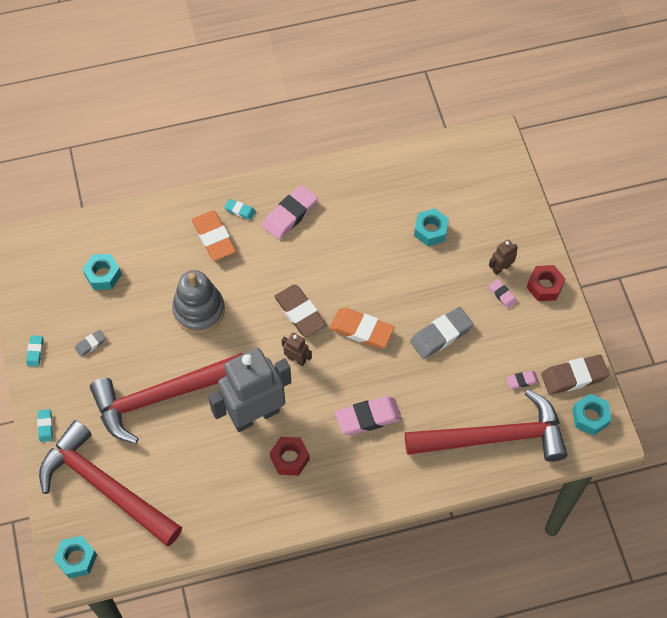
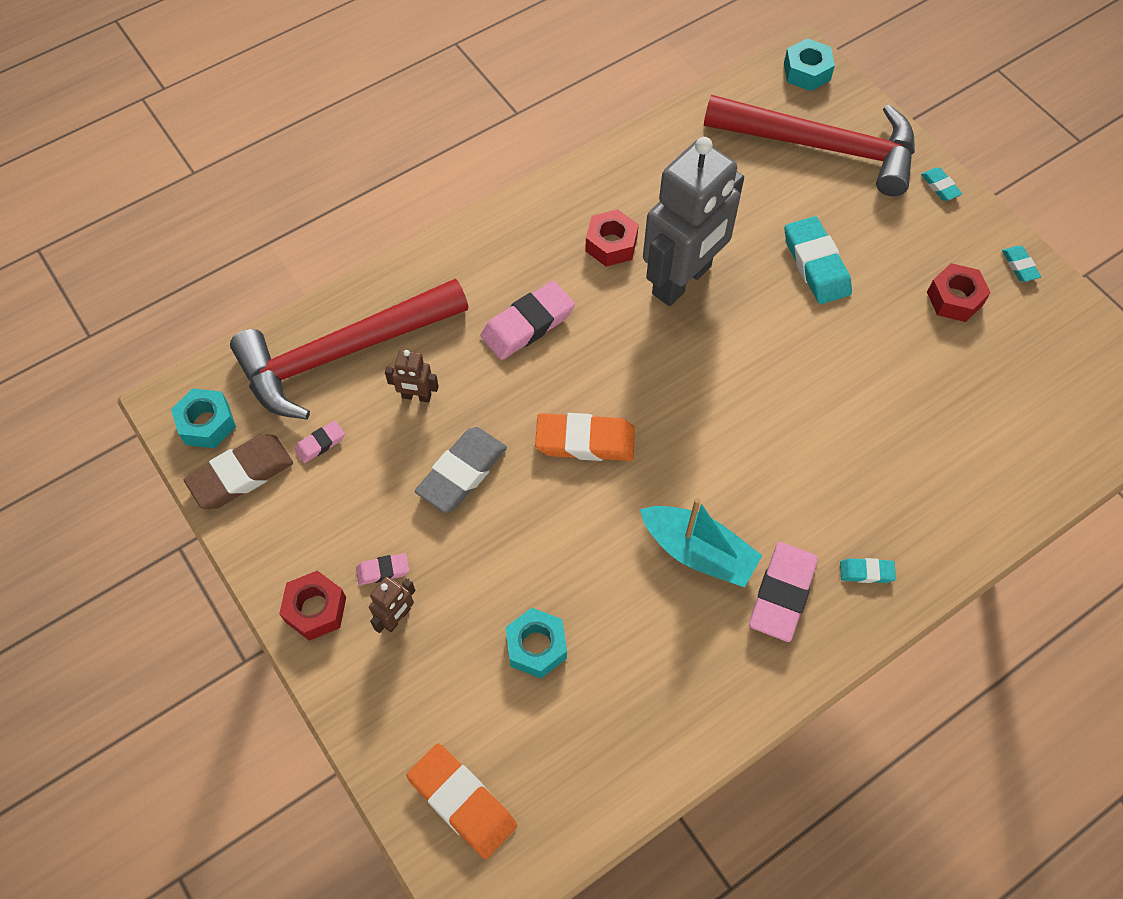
camera: 160 degrees right, 0 degrees up
(90, 344) = (954, 298): grey eraser -> red nut
(103, 275) = (1005, 397): turquoise nut -> none
(163, 397) = (816, 264): red hammer -> turquoise eraser
(199, 310) = (836, 392): grey stacking toy -> none
(214, 238) = (880, 511): orange eraser -> orange eraser (462, 802)
(296, 359) = (661, 369): brown robot -> brown robot (416, 396)
(300, 313) = (688, 437): brown eraser -> none
(324, 249) = (698, 552): none -> turquoise boat
(502, 295) = (383, 570): pink eraser -> pink eraser turned 45 degrees counterclockwise

